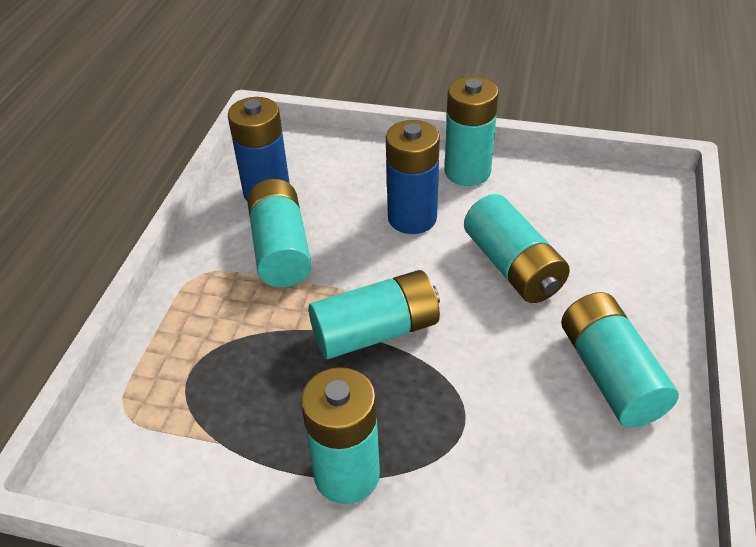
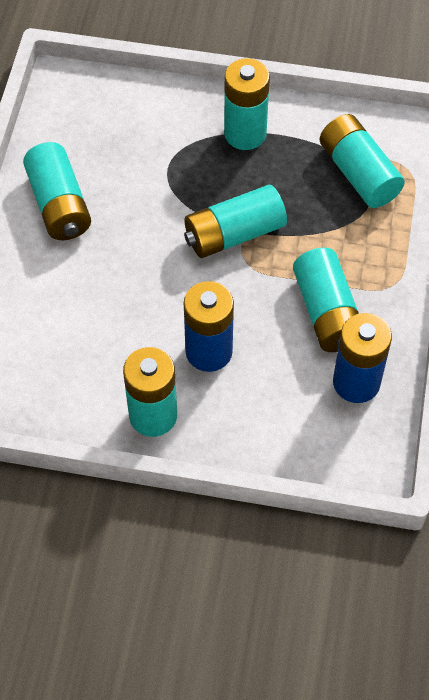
camera: 175 degrees right, 15 degrees up
(513, 266) = (119, 298): turquoise battery -> turquoise battery (358, 173)

